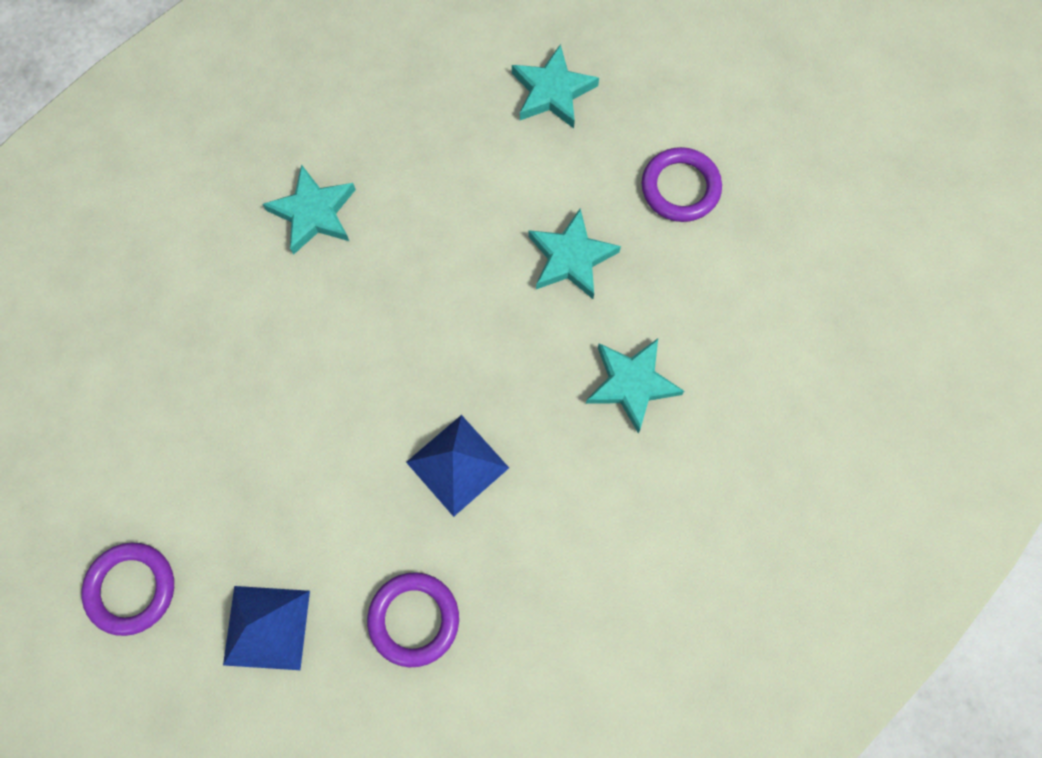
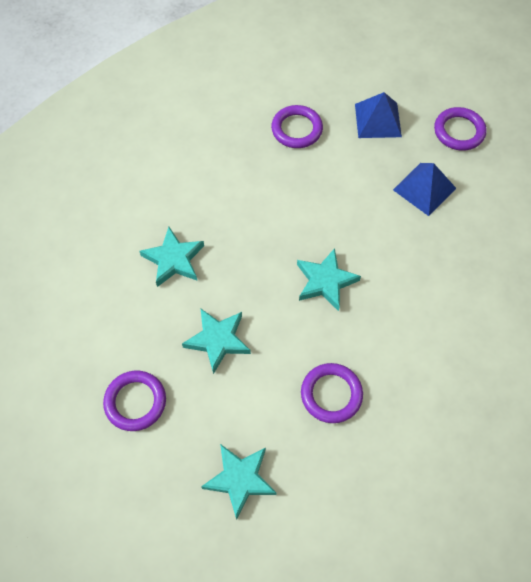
camera: 175 degrees right, 10 degrees down
(314, 213) = (412, 358): turquoise star -> turquoise star (325, 281)
(428, 177) = (331, 394): none -> purple ring
(457, 464) = (282, 205): blue pyramid -> blue pyramid (424, 189)

